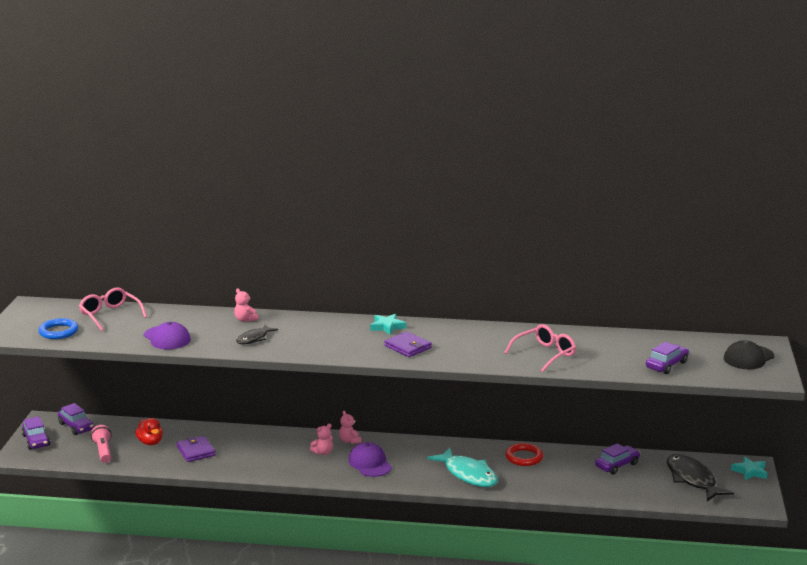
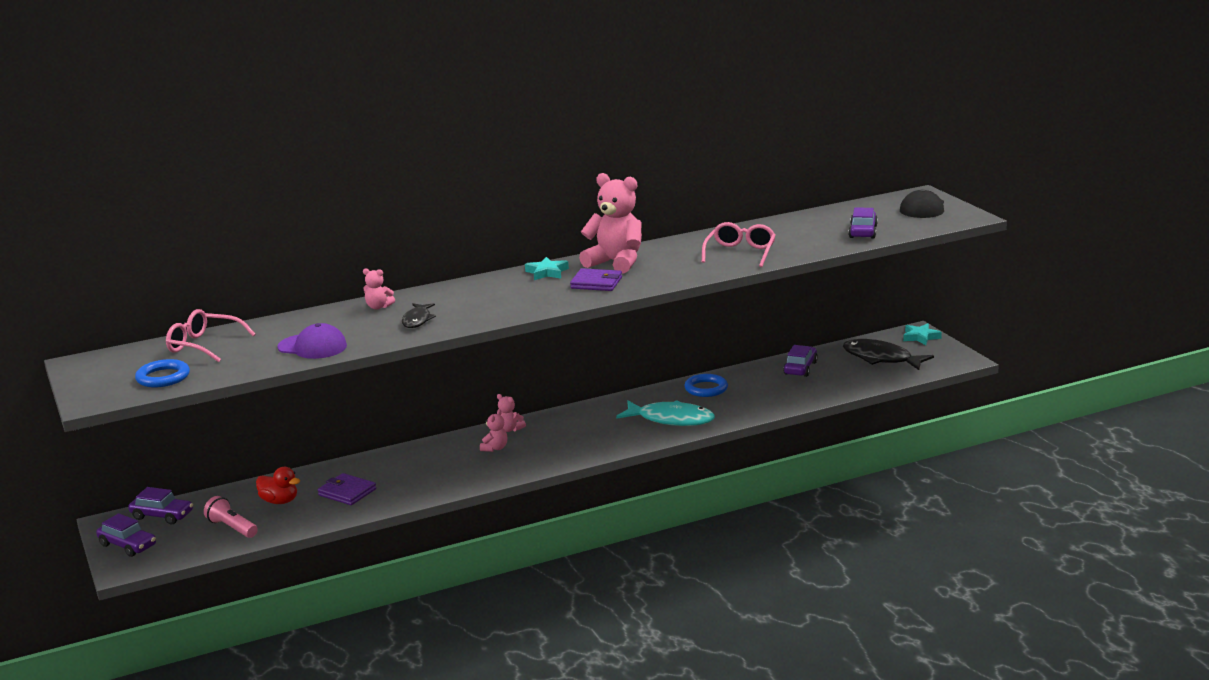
camera: 30 degrees left, 0 degrees up
(370, 463) = (558, 442): purple cap -> none
(444, 334) = (616, 263): none -> pink teddy bear
(524, 457) = (706, 389): red ring -> blue ring

